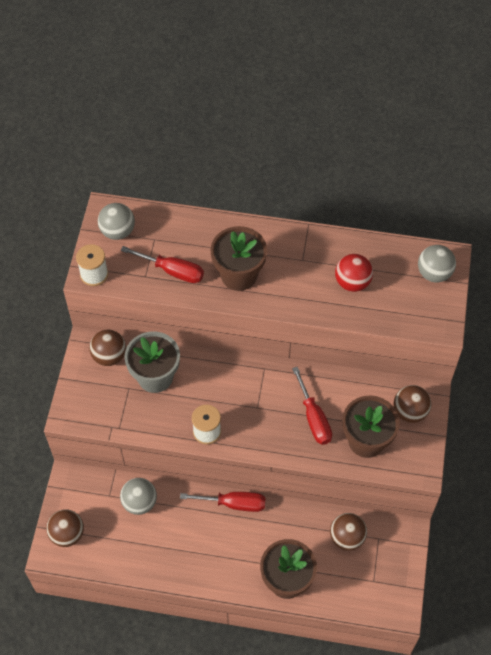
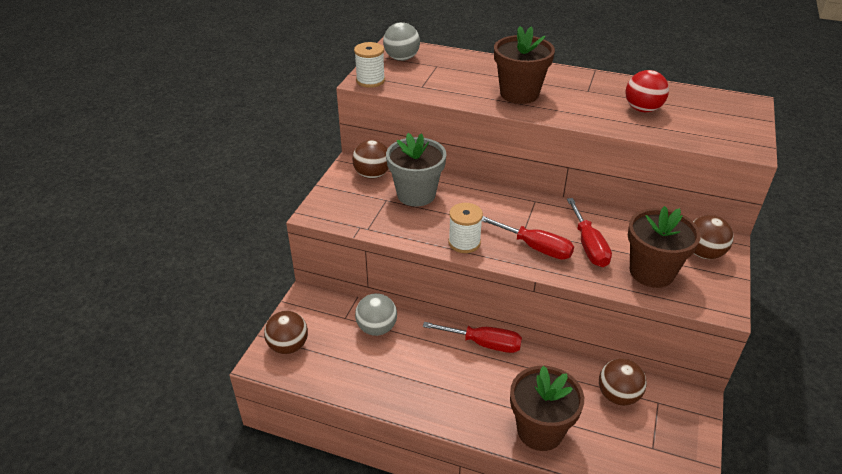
camera: 10 degrees right, 20 degrees down
(172, 271) = (450, 85): red screwdriver -> red screwdriver (535, 247)
(434, 273) = (734, 111): grey ball -> none

